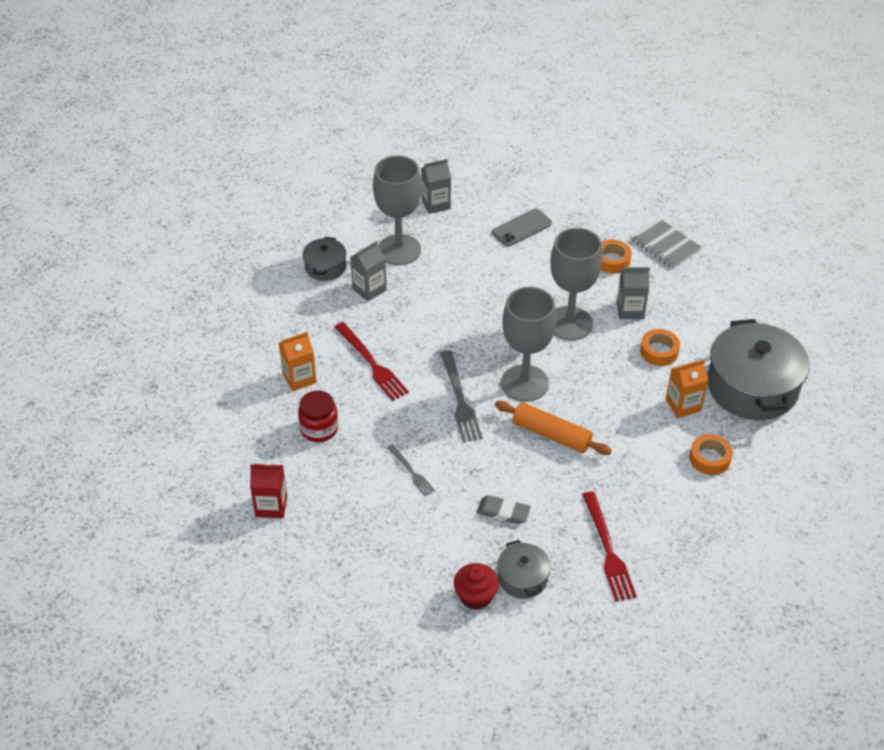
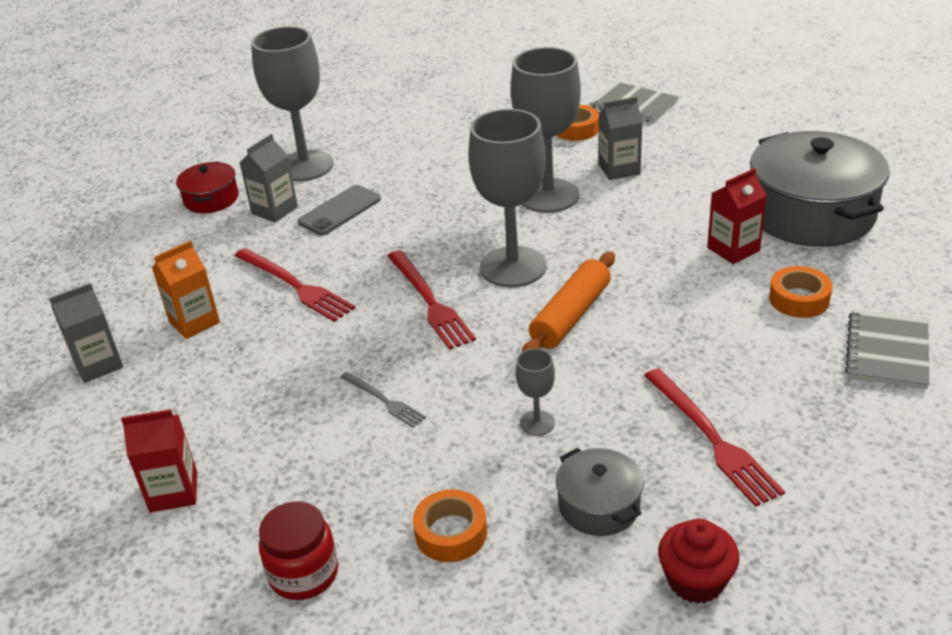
camera: 10 degrees left, 10 degrees down
(319, 429) = (233, 375): red jar -> red jar (304, 574)
(325, 267) = (211, 199): grey pot -> red pot
(436, 204) = (341, 117): grey carton -> grey carton (98, 365)
(460, 399) = (430, 301): grey fork -> red fork
(475, 596) = (534, 549): red cupcake -> red cupcake (695, 581)
(503, 512) = (537, 423): grey eraser -> grey goblet
(521, 228) = (454, 120): grey phone -> grey phone (340, 211)
(551, 434) = (571, 316): orange rolling pin -> orange rolling pin turned 75 degrees counterclockwise
(659, 351) = (675, 202): orange tape -> orange tape (451, 533)
(683, 405) = (733, 249): orange carton -> red carton
(748, 514) = (887, 351): none -> grey notebook

